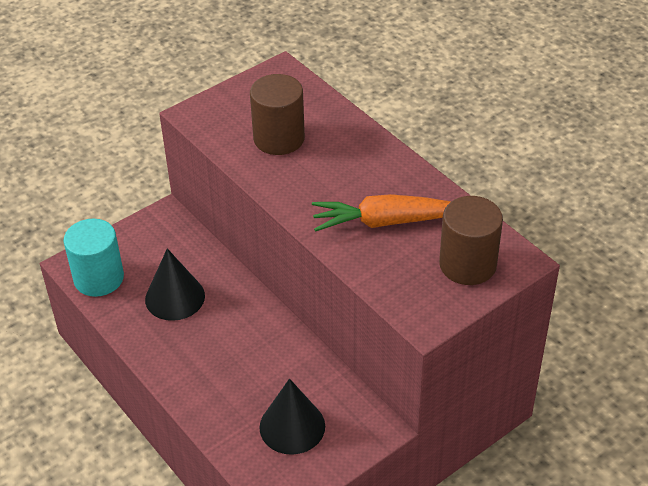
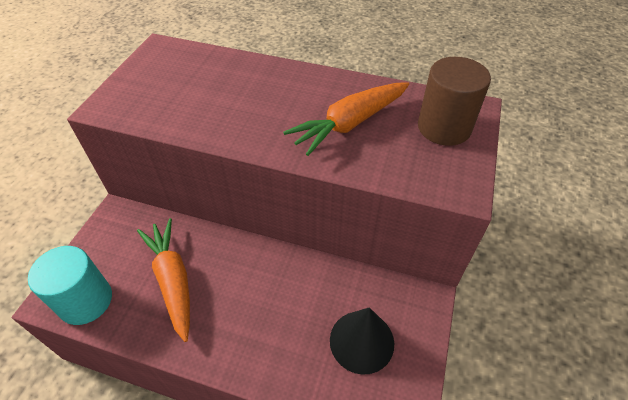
camera: 35 degrees left, 5 degrees up
(175, 297) = (172, 280): black cone -> orange carrot
(279, 138) = (201, 96): brown cylinder -> none

